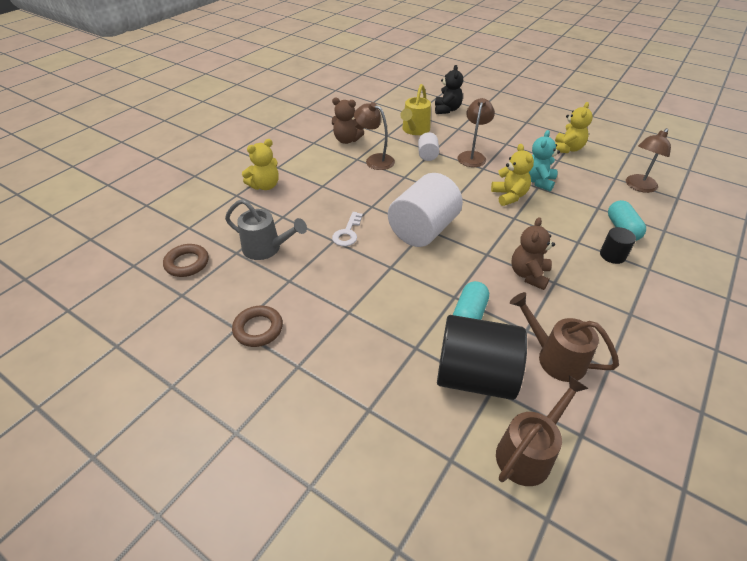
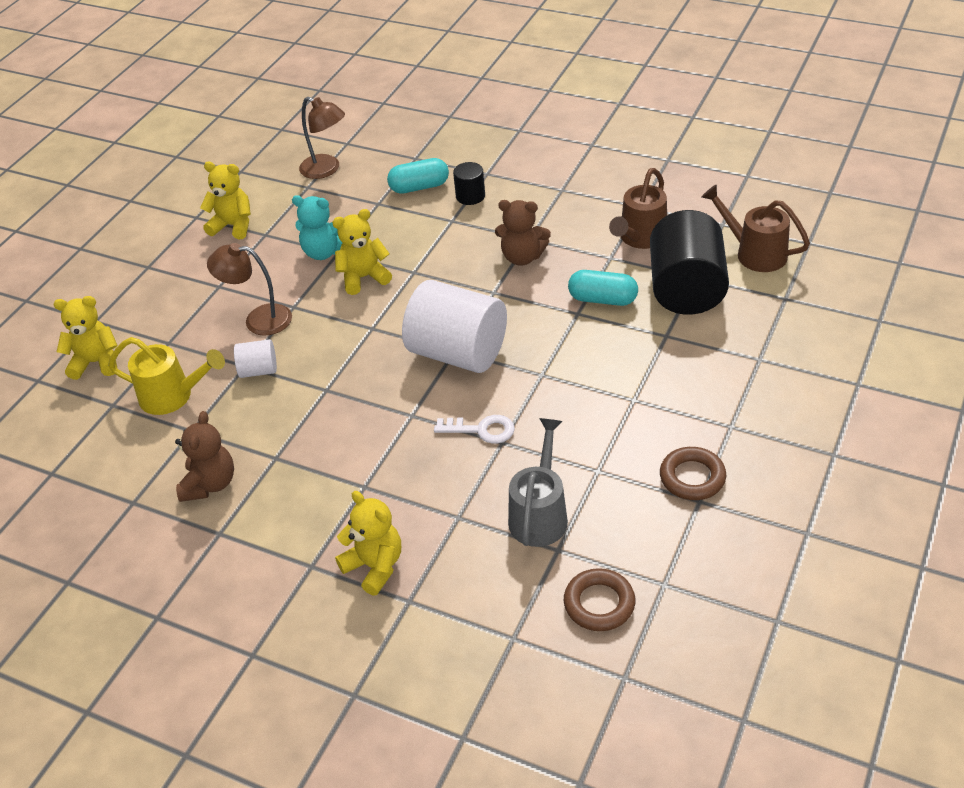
camera: 95 degrees left, 0 degrees up
(375, 160) = (278, 433): brown lamp -> none
(447, 110) = (96, 362): black teddy bear -> yellow teddy bear

